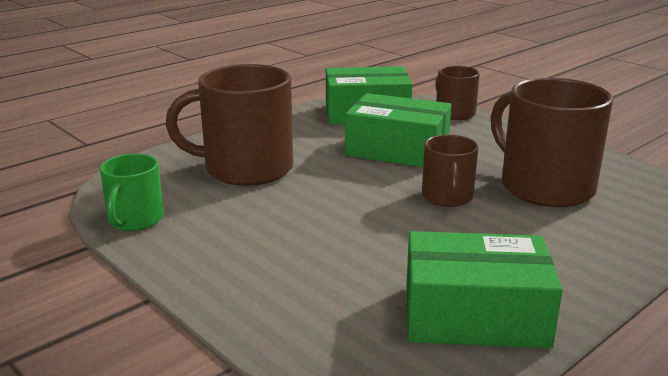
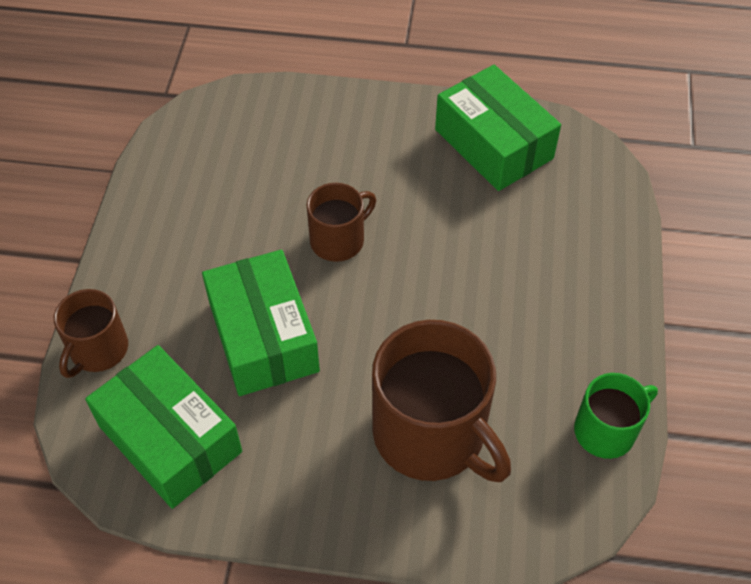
camera: 130 degrees left, 30 degrees up
(545, 187) = (254, 188): brown mug -> none

